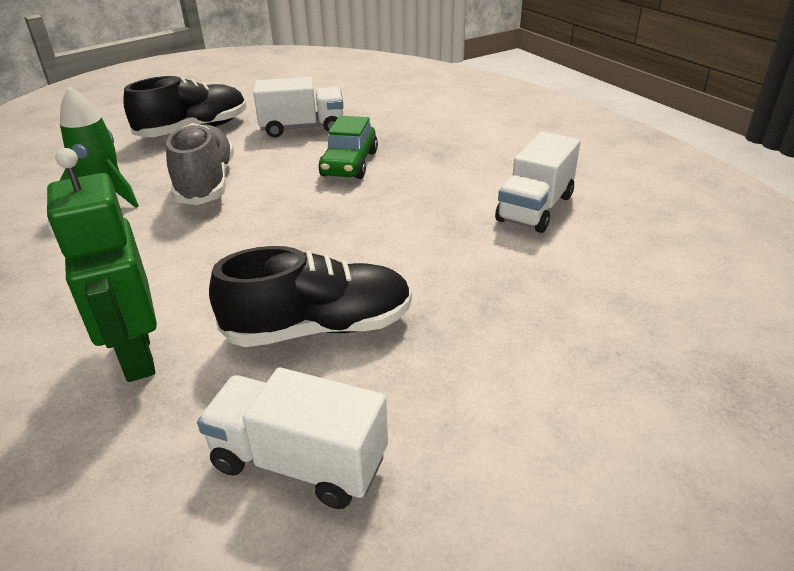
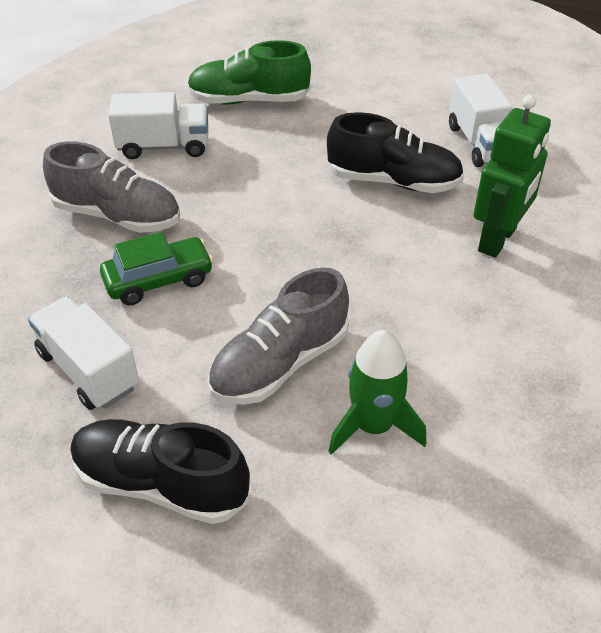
camera: 125 degrees left, 10 degrees up
(319, 328) = (393, 181): black shoe -> black shoe turned 150 degrees clockwise
(446, 165) = (117, 216): none -> grey shoe
(594, 287) = (248, 100): none -> green shoe

